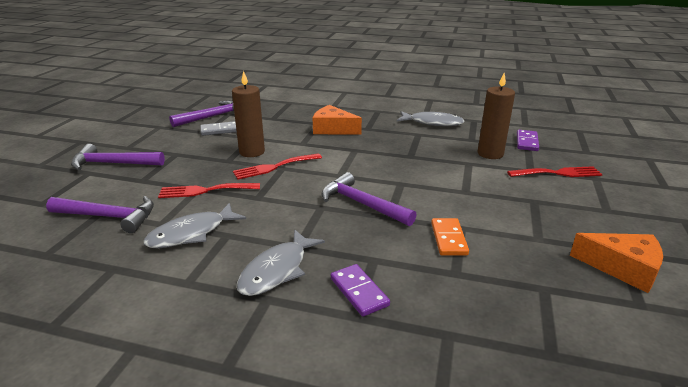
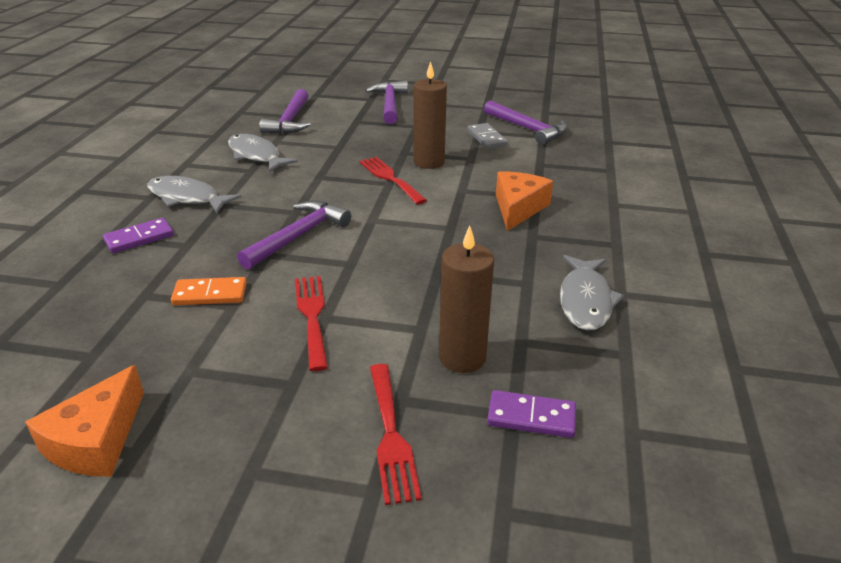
camera: 85 degrees right, 5 degrees up
(205, 191) = (334, 150): red fork -> red fork (312, 316)

